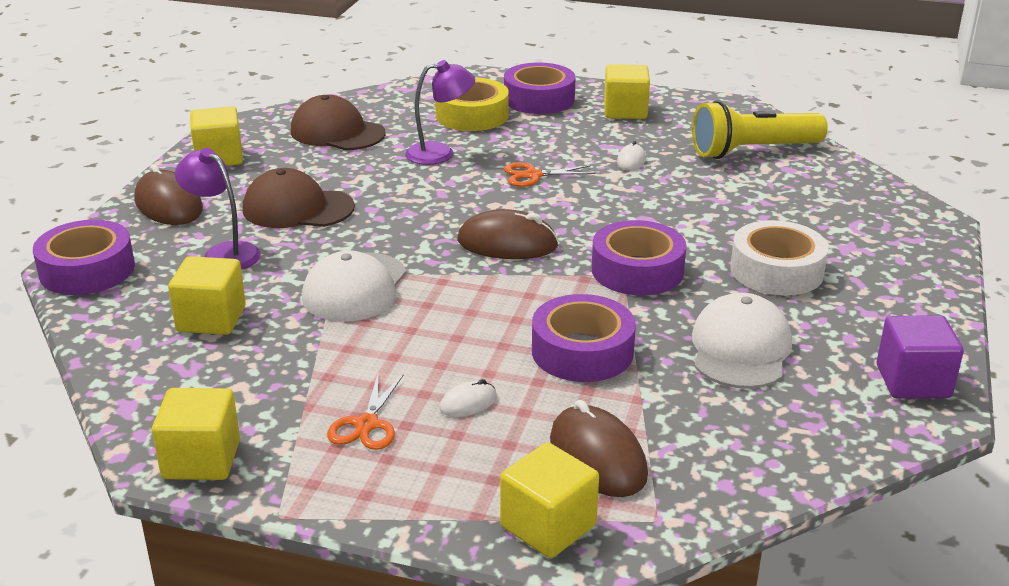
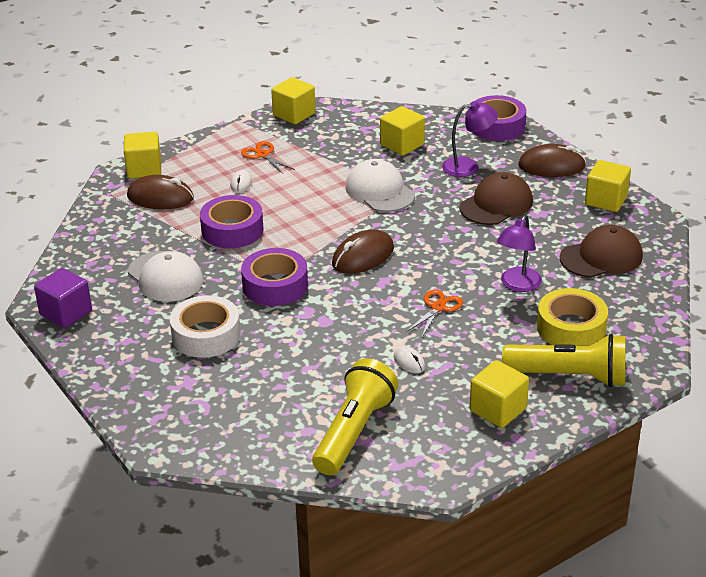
camera: 130 degrees right, 5 degrees up
(539, 99) = (569, 376): purple tape -> yellow flashlight

